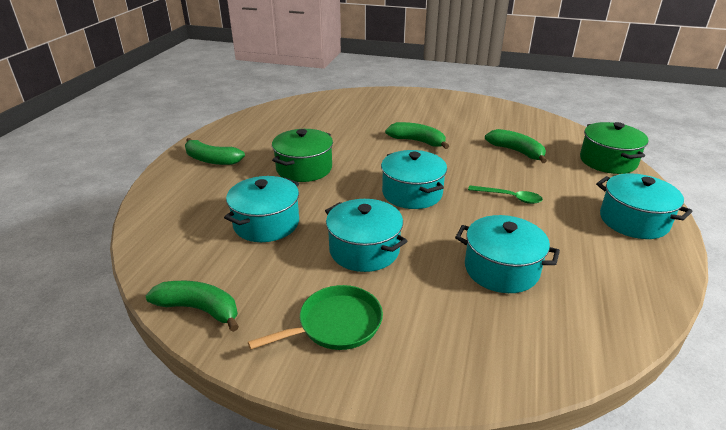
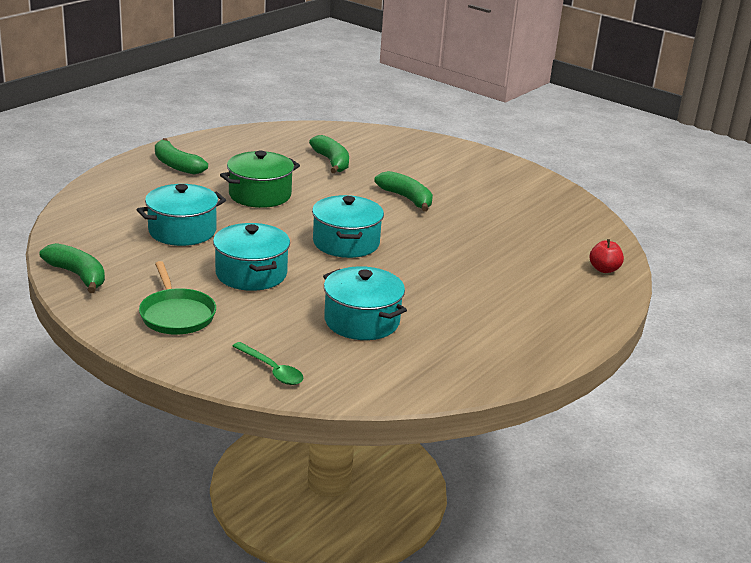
camera: 20 degrees right, 5 degrees down
(336, 324) = (176, 315): green pan -> green pan turned 75 degrees clockwise
(509, 197) = (443, 272): green spoon -> green spoon (272, 370)
(516, 151) = (508, 235): green banana -> green banana (332, 162)
(608, 161) = (604, 269): green pot -> red apple
(633, 221) = (551, 324): turquoise pot -> none

